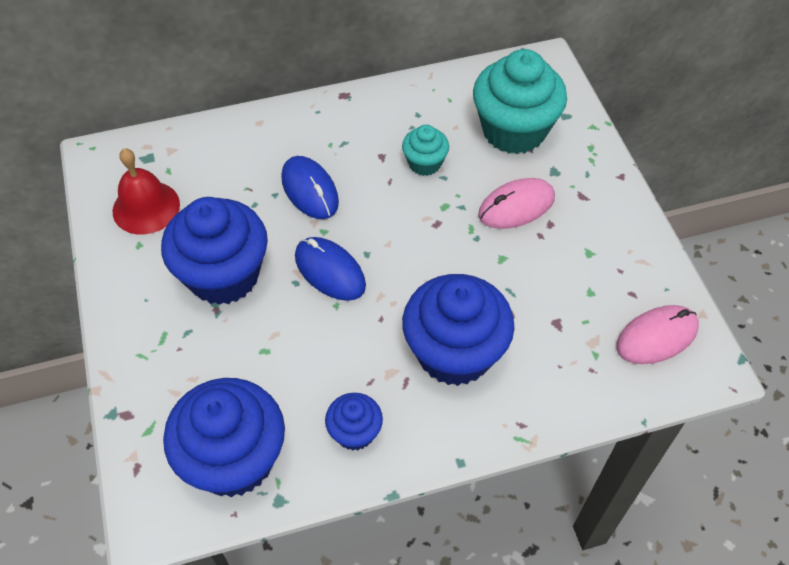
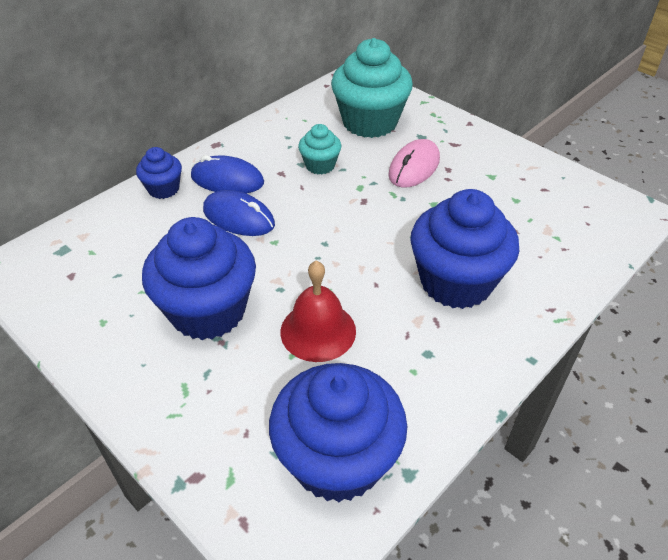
camera: 30 degrees left, 10 degrees down
(146, 207) = (89, 288): red bell -> red bell (318, 331)
(330, 271) = (304, 268): blue mouse -> blue mouse (227, 180)
(355, 432) = (428, 380): blue cupcake -> blue cupcake (163, 189)
(656, 337) = (586, 208): pink mouse -> none

